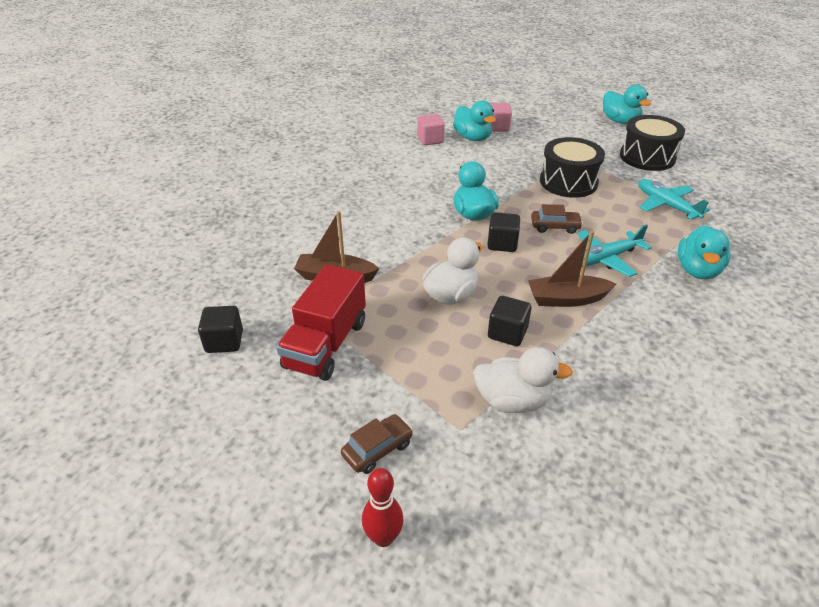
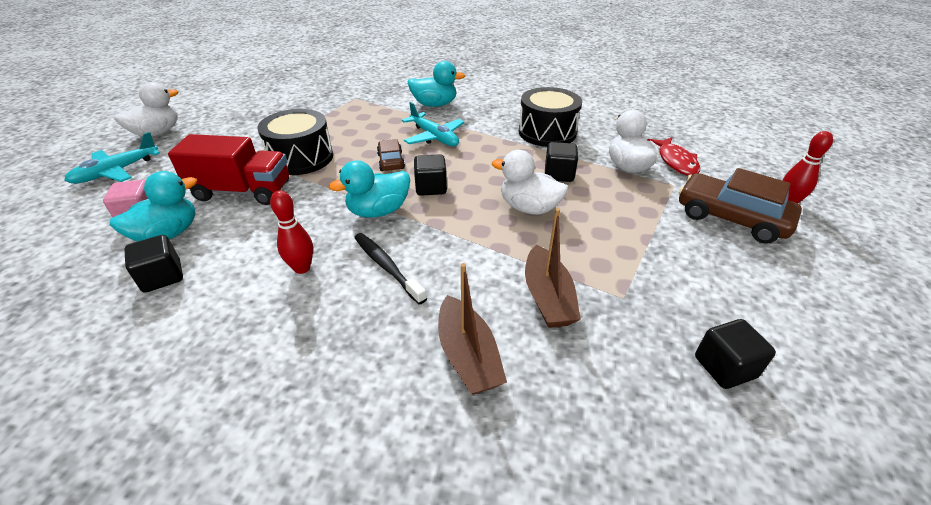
camera: 105 degrees left, 0 degrees up
(326, 344) = (655, 275): red truck -> red truck (242, 191)
(377, 449) = (730, 218): brown car -> brown car, size x1.83
(403, 213) = (386, 267): none -> black toothbrush
(417, 182) = (302, 268): none -> red bowling pin
(430, 140) = (162, 277): pink cube -> black cube
(516, 460) = (676, 162): none -> red fish
(567, 299) = (498, 151): brown boat -> brown boat (468, 356)
(620, 121) = (157, 133): turquoise duck -> white duck
(647, 157) = (249, 120): black drum -> black drum (547, 132)
(666, 205) = (342, 113): turquoise plane -> turquoise plane (116, 172)

